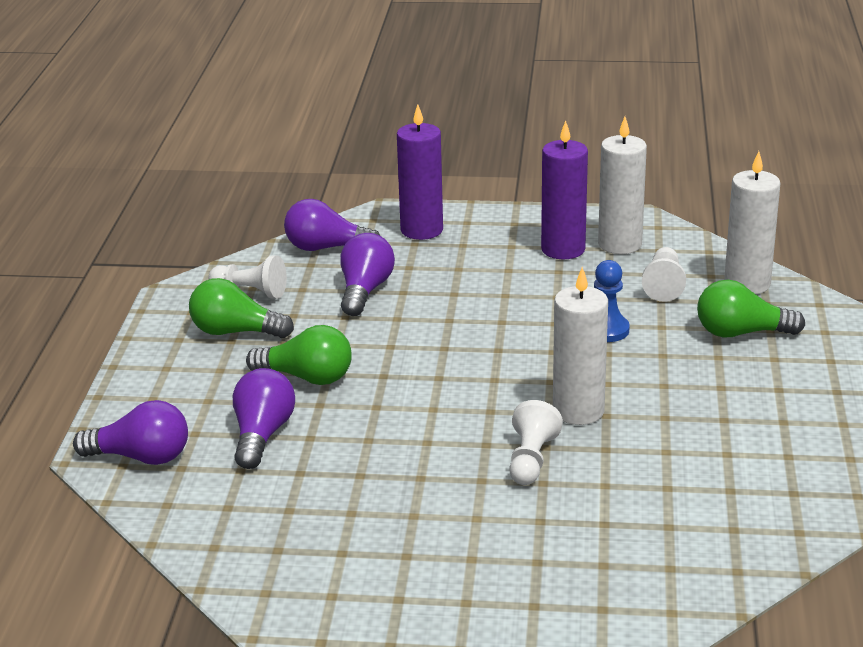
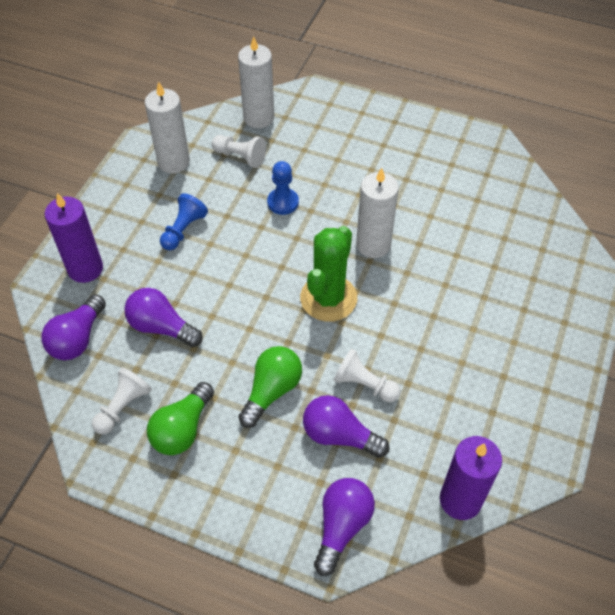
camera: 75 degrees left, 25 degrees up
(465, 392) = (328, 298): none -> green cactus
(514, 274) = (183, 230): none -> blue pawn
(531, 460) = (420, 284): white pawn -> white pawn (364, 384)
(563, 249) = (163, 194): purple candle -> purple candle (460, 500)
(741, 333) = (315, 140): green light bulb -> none

